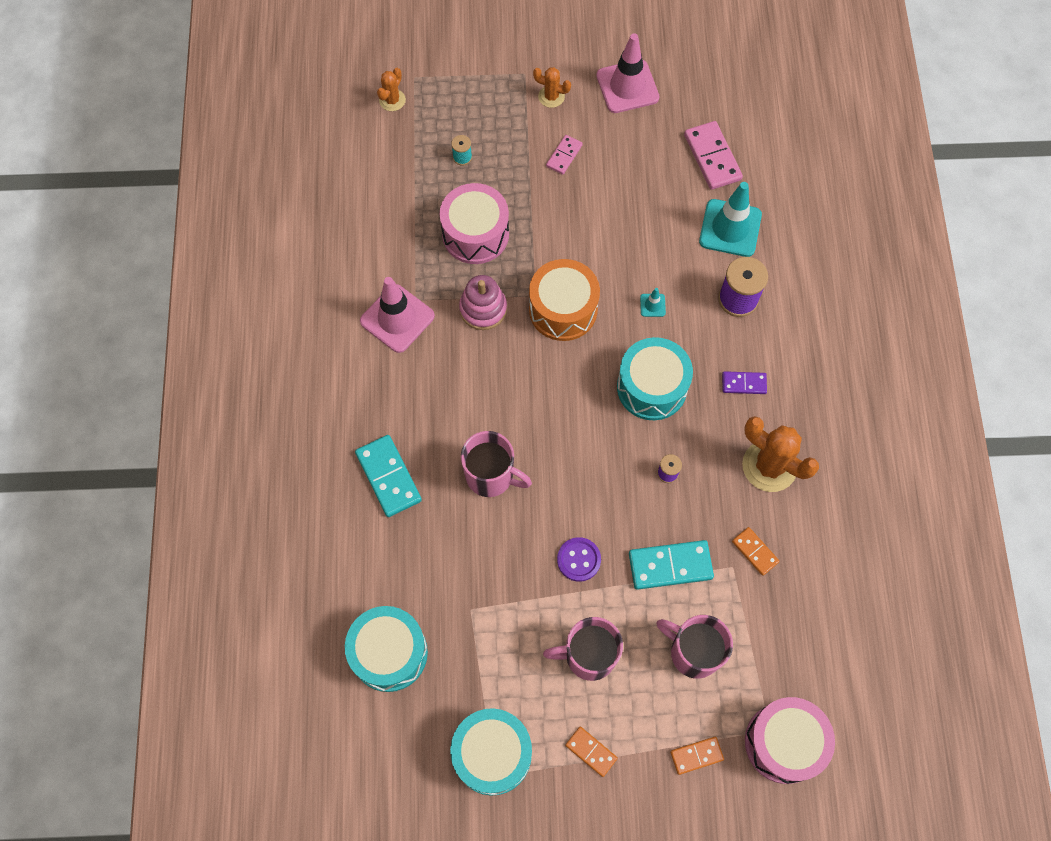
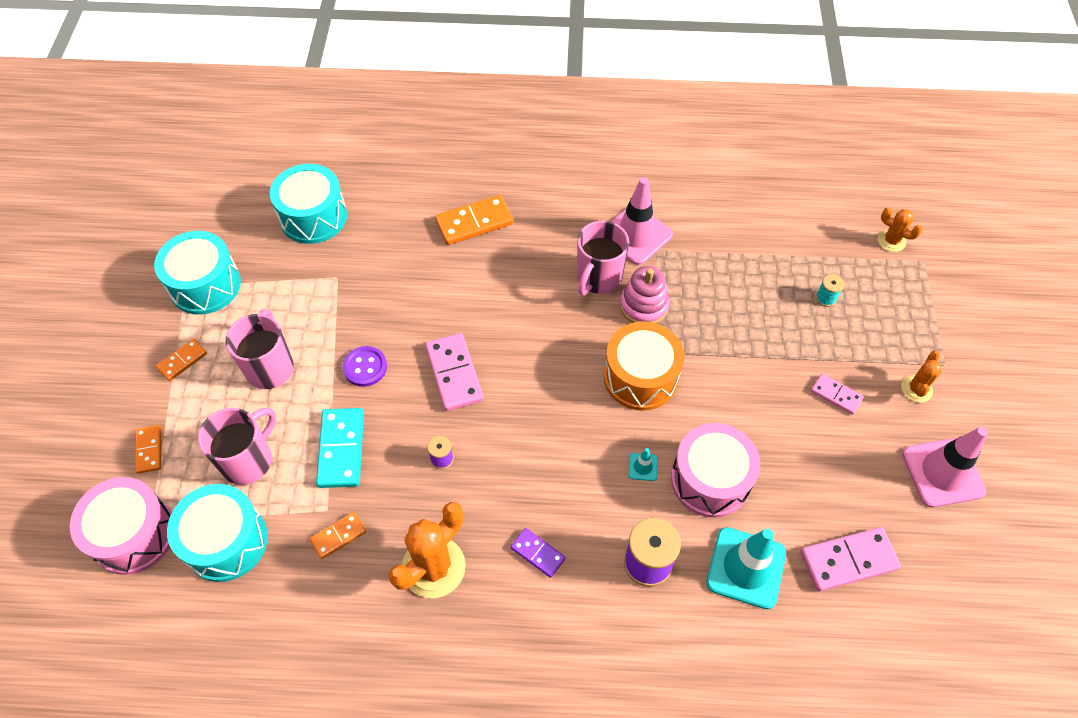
camera: 95 degrees right, 10 degrees down
(388, 477) = (474, 222): turquoise domino -> orange domino
(475, 234) = (731, 304): pink drum -> pink drum (710, 480)
(491, 476) = (463, 301): pink mug -> pink mug (598, 278)
(577, 474) = (454, 373): none -> pink domino
(652, 387) = (542, 454): turquoise drum -> turquoise drum (226, 541)
(744, 384) = (537, 553): purple domino -> purple domino turned 60 degrees counterclockwise

